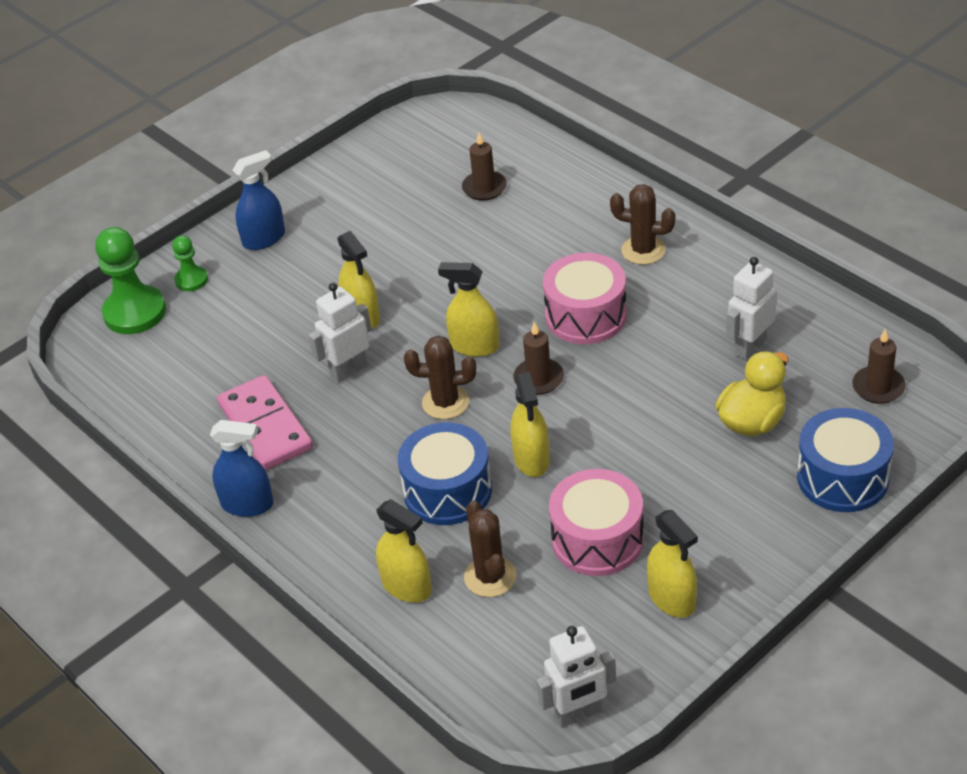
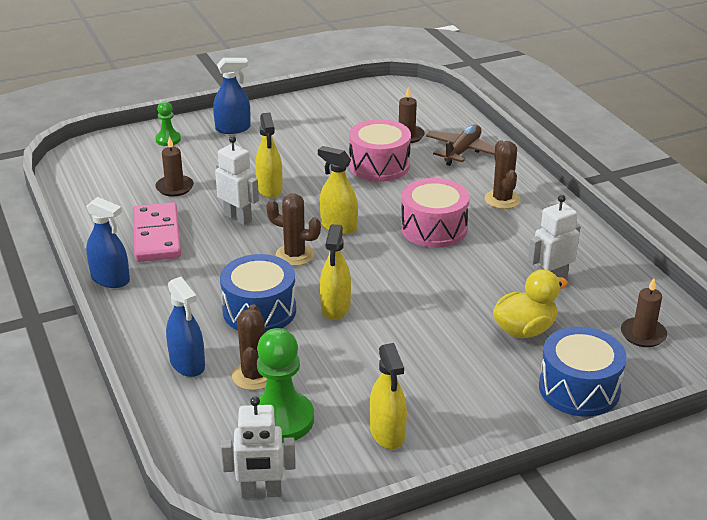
camera: 15 degrees right, 10 degrees down
(134, 312) = (117, 148): green pawn -> green pawn (281, 419)
(348, 370) = (238, 218): white robot -> white robot turned 60 degrees clockwise
(406, 587) = (187, 364): yellow spray bottle -> blue spray bottle
(538, 379) = (373, 258): brown candle -> brown candle (174, 187)
(562, 192) = (462, 151): none -> brown plane
(597, 539) = (353, 375): pink drum -> pink drum (379, 165)
(643, 250) = (502, 200): brown cactus -> brown cactus turned 45 degrees clockwise

